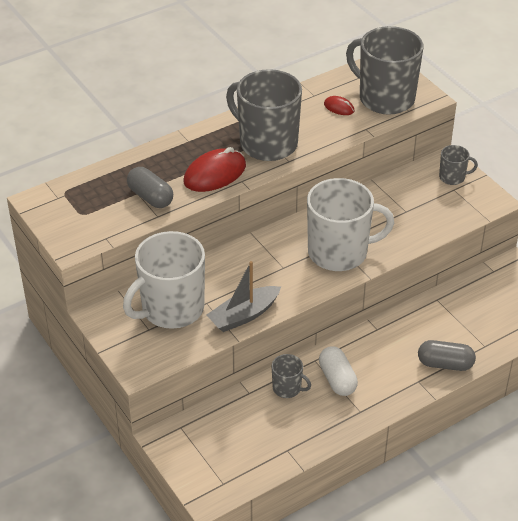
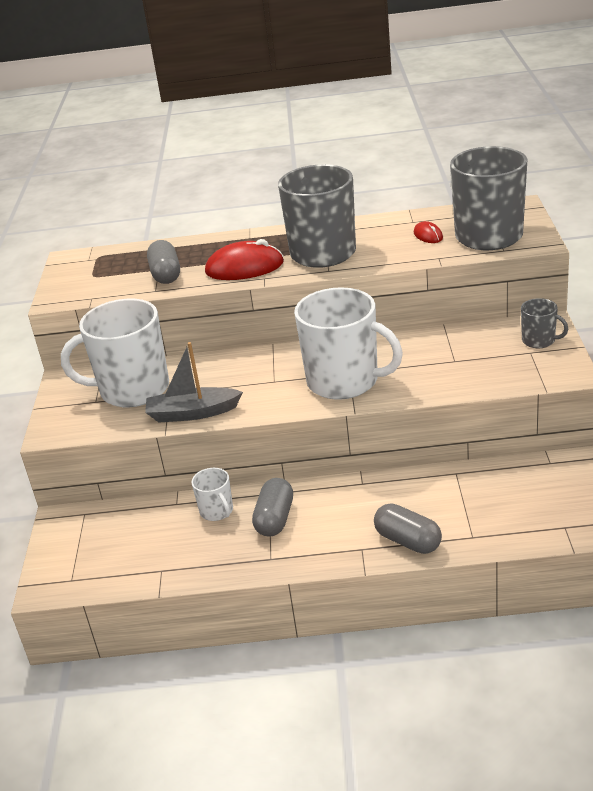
camera: 35 degrees right, 10 degrees down
(287, 388) = (217, 511): grey mug -> white mug
(337, 379) = (275, 519): white capsule -> grey capsule

